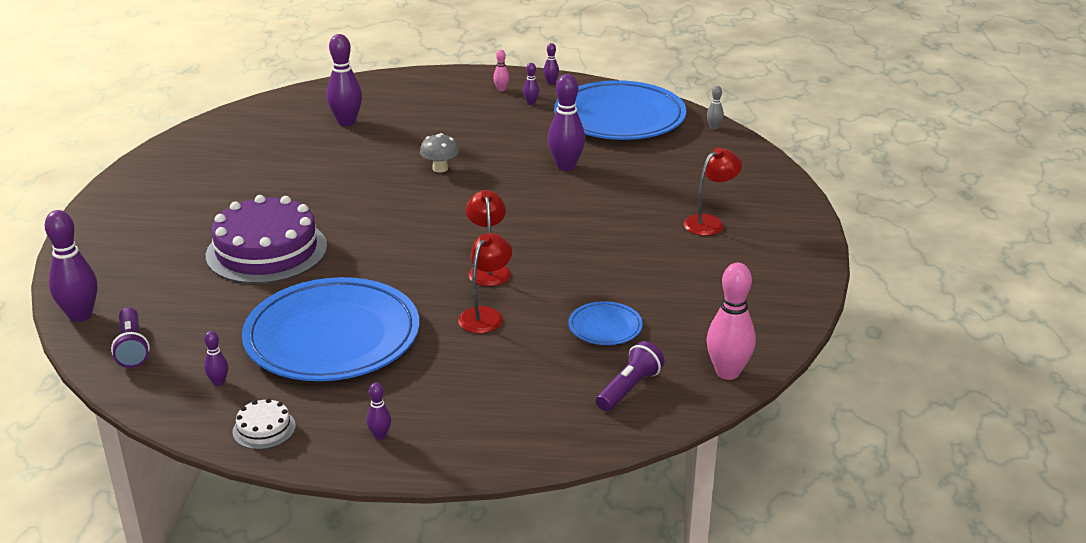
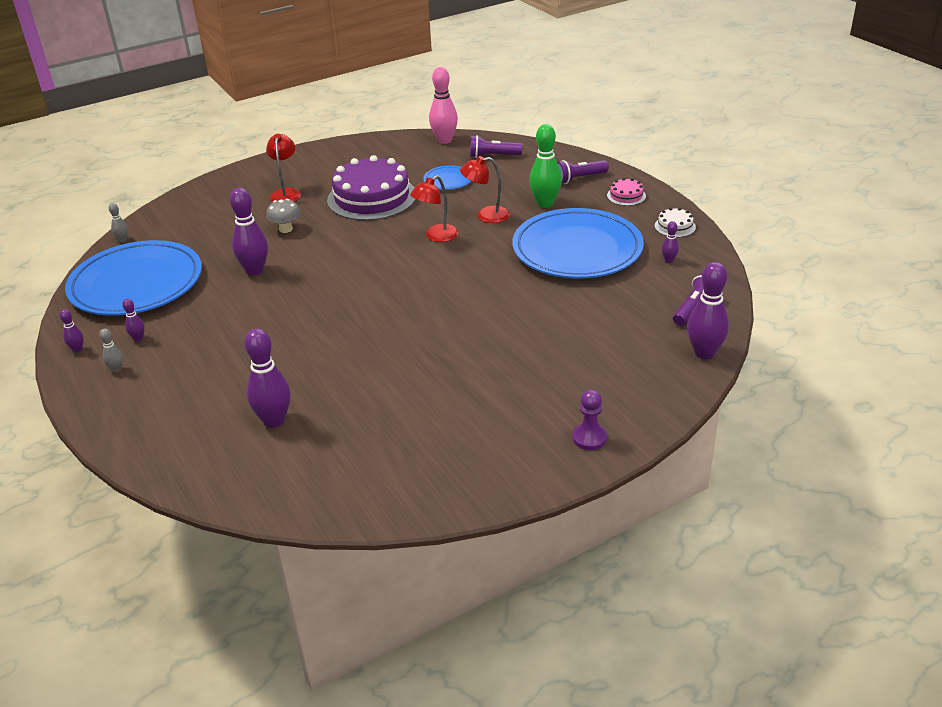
camera: 125 degrees left, 5 degrees up
(113, 217) = (589, 438): none -> purple pawn
(266, 251) = (528, 328): purple cake -> purple cake (372, 197)
(380, 435) = (626, 196): purple bowling pin -> pink cake
(440, 168) = (316, 321): grey mushroom -> grey mushroom (286, 229)
(453, 366) = (545, 203): none -> green bowling pin
(474, 423) = (579, 179): none -> purple flashlight
(501, 89) = (116, 369): pink bowling pin -> grey bowling pin
(710, 222) = (286, 193): red lamp -> red lamp turned 75 degrees clockwise

